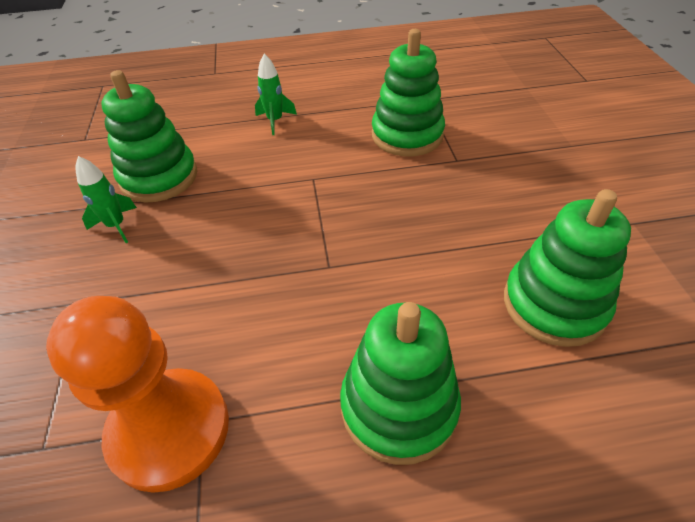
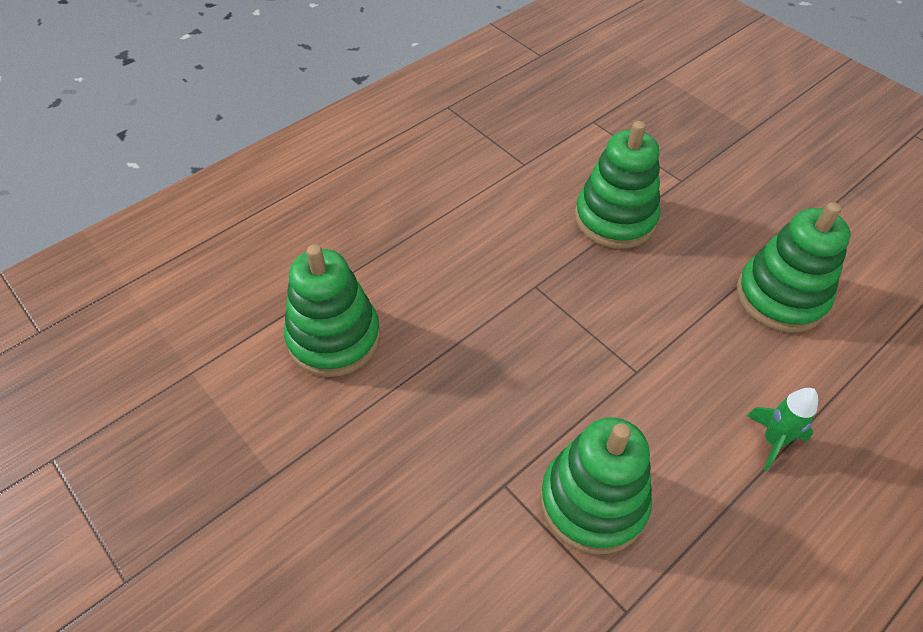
camera: 145 degrees right, 5 degrees up
(116, 226) = (742, 237): green rocket -> none
(169, 430) = (537, 154): orange pawn -> none
(398, 406) = (415, 219): green stacking toy -> green stacking toy (615, 219)

